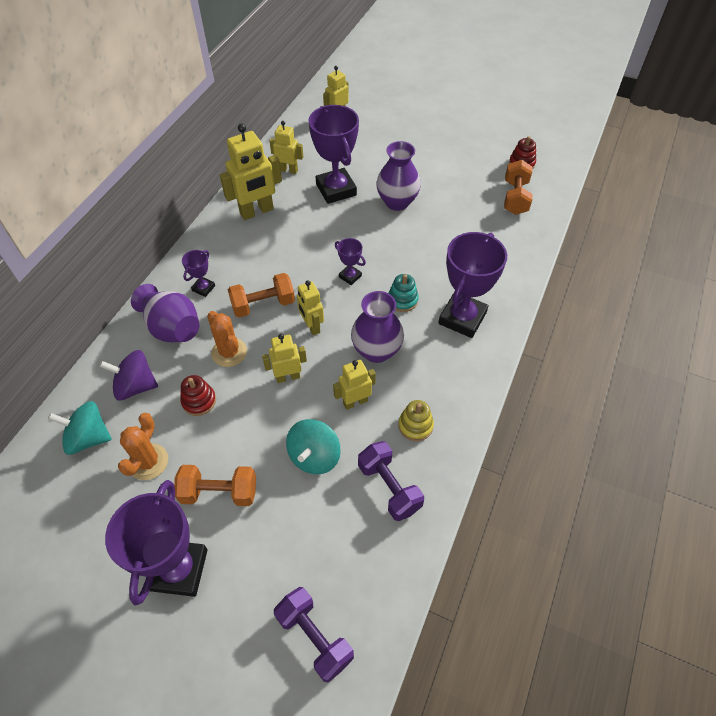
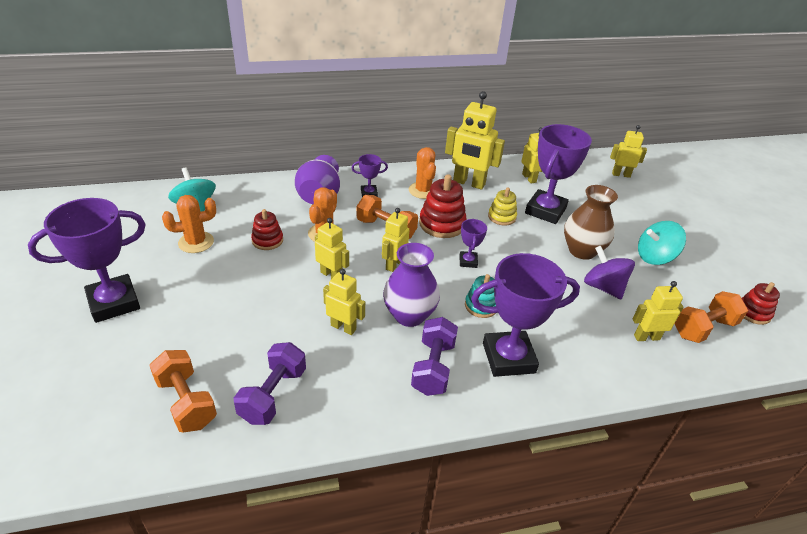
camera: 50 degrees right, 15 degrees down
(135, 386) = (254, 206): purple spinning top -> purple spinning top (603, 287)
(219, 492) = (194, 290): orange dumbbell -> orange dumbbell (186, 402)
(237, 248) = (423, 190): none -> orange cactus
(292, 264) = (442, 224): none -> red stacking toy
(314, 456) = (268, 328): turquoise spinning top -> turquoise spinning top (654, 257)
(314, 637) = (91, 415): purple dumbbell -> purple dumbbell (433, 367)
(397, 202) = (582, 251): purple vase -> brown vase
(415, 426) = (354, 382): yellow stacking toy -> yellow stacking toy (502, 217)
(500, 231) = (646, 337): none -> yellow robot

